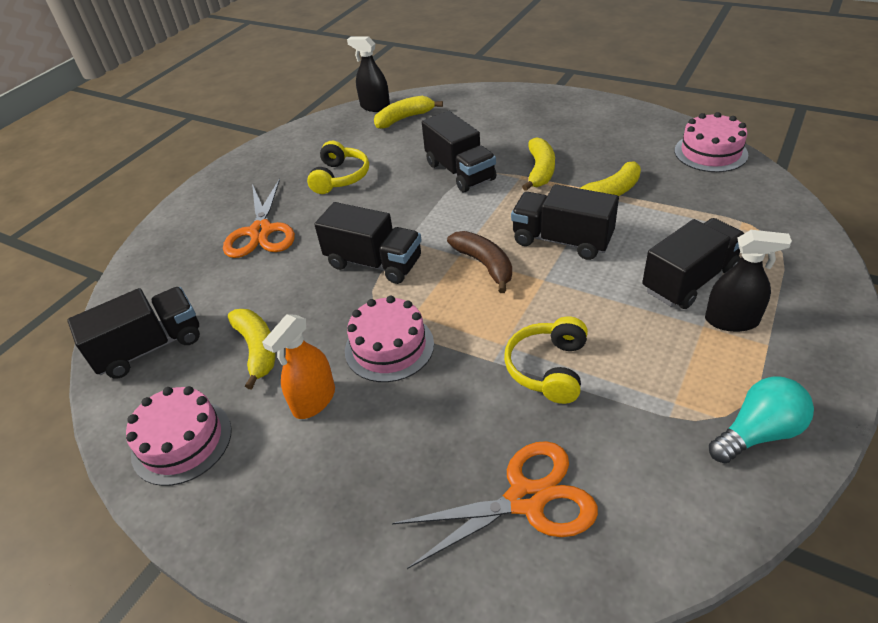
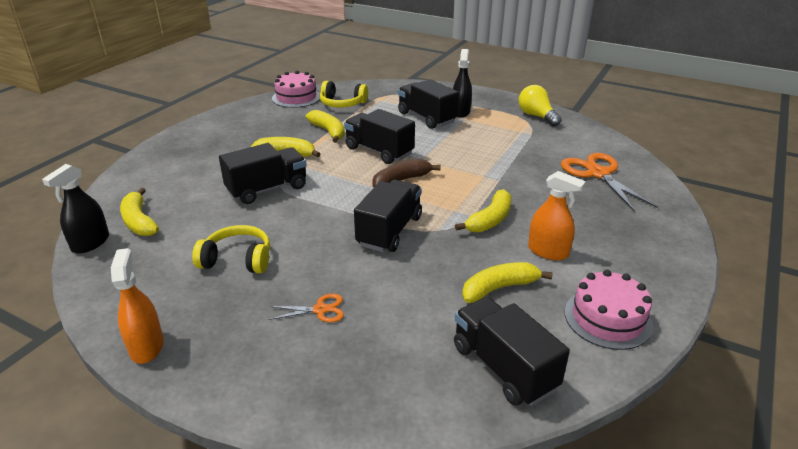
camera: 95 degrees left, 10 degrees down
(246, 160) = (146, 346): none -> orange spray bottle
(261, 232) = (320, 310): orange scissors -> orange scissors, size x0.51
(389, 347) = (490, 220): pink cake -> yellow banana
(548, 368) = (503, 163): yellow headphones -> yellow headphones (342, 103)
(562, 240) = (379, 151): black truck -> black truck turned 105 degrees clockwise
(758, 433) = (536, 116): turquoise light bulb -> yellow light bulb

